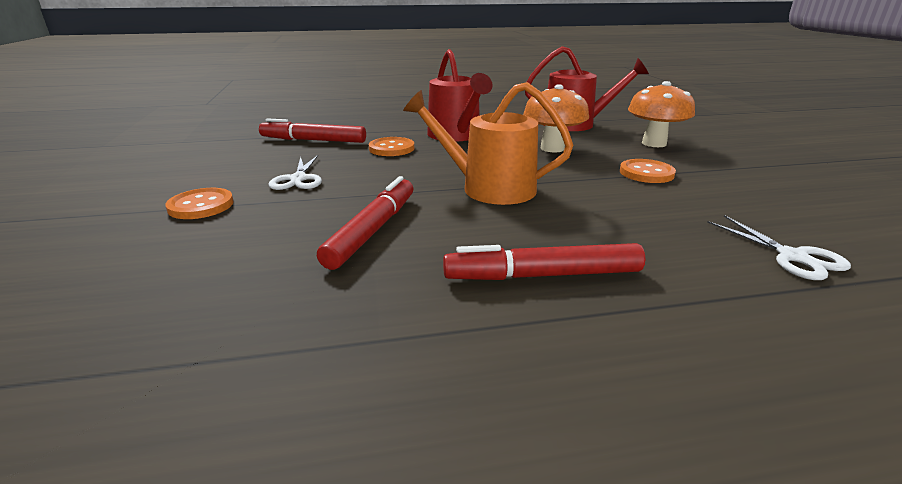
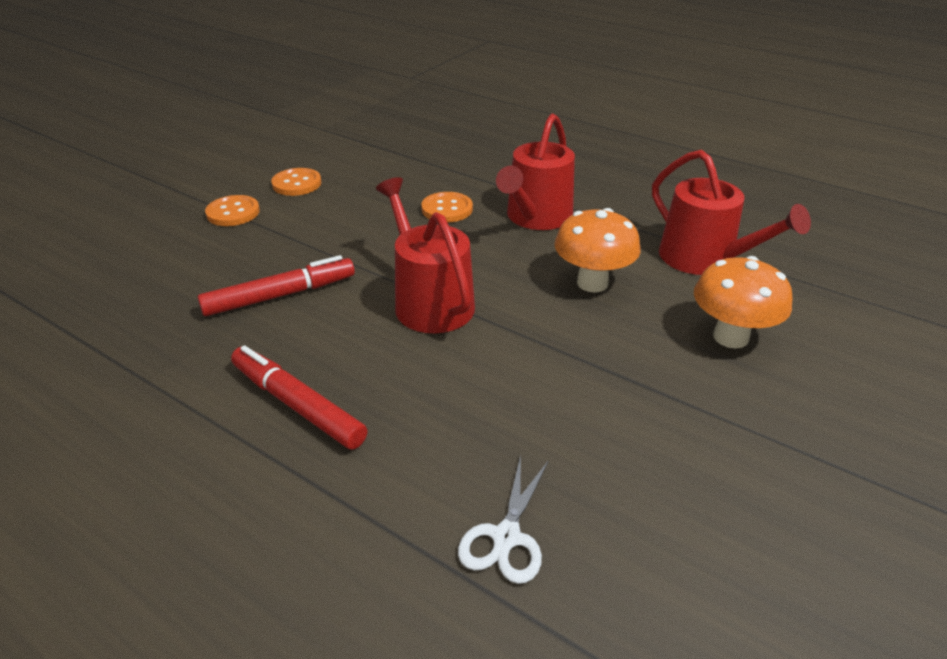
camera: 45 degrees right, 10 degrees up
(298, 179) = (323, 214): white scissors -> none
(313, 140) = (407, 169): red marker -> none
(489, 188) = (429, 301): orange watering can -> red watering can
(646, 173) = (612, 369): orange button -> orange button (297, 184)

